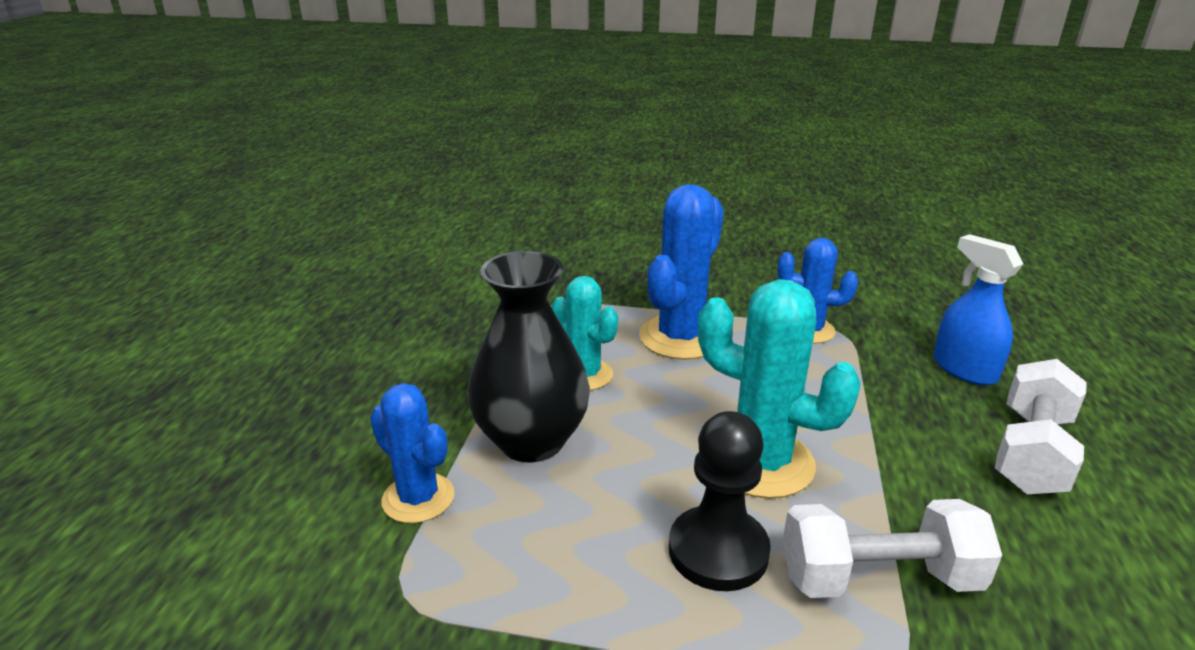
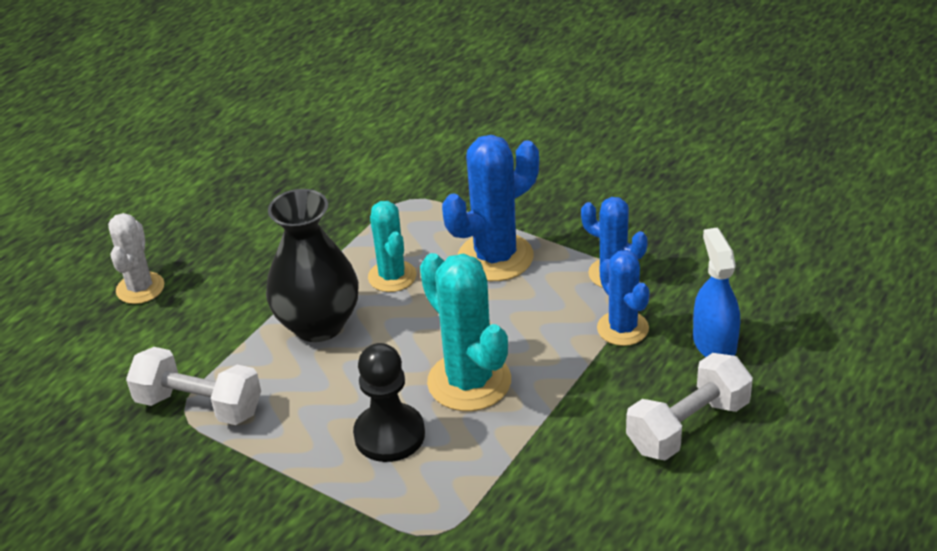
camera: 25 degrees right, 10 degrees up
(264, 449) = (140, 288): none -> white cactus
(418, 498) = (221, 349): blue cactus -> blue cactus (622, 328)
(878, 578) = (480, 479): white dumbbell -> white dumbbell (199, 405)

